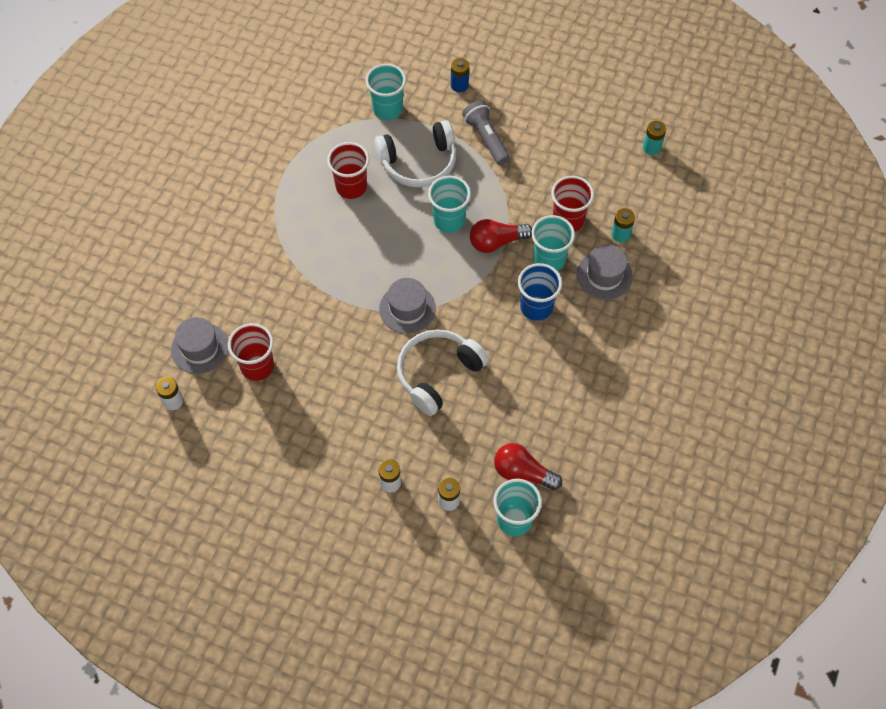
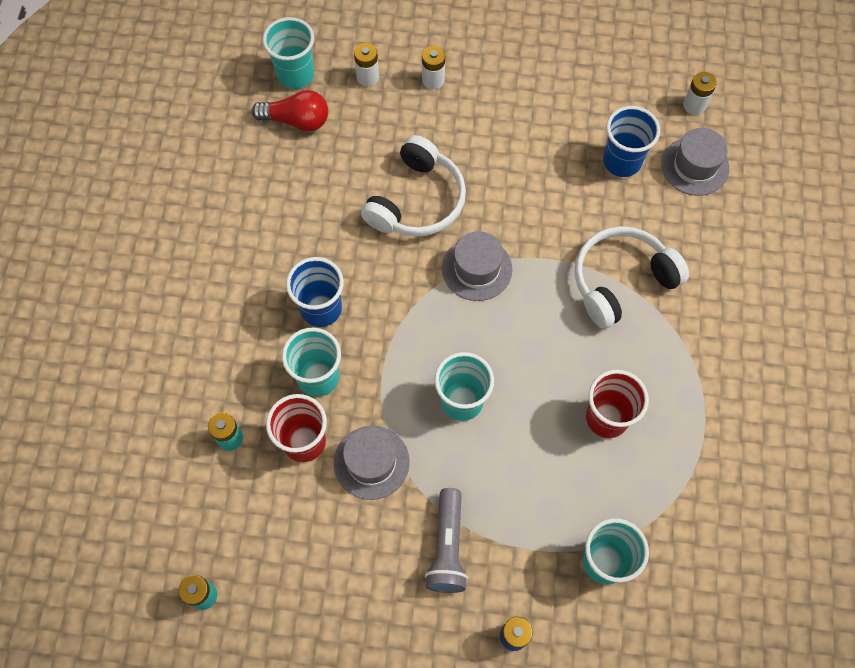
camera: 165 degrees right, 5 degrees up
(257, 366) = (622, 161): red cup -> blue cup
(418, 162) = (530, 480): white headphones -> white headphones (621, 281)
(486, 138) = (447, 547): grey flashlight -> grey flashlight turned 45 degrees clockwise
(496, 242) = (392, 385): red light bulb -> none
(604, 275) = (243, 372): grey hat -> grey hat (371, 462)

